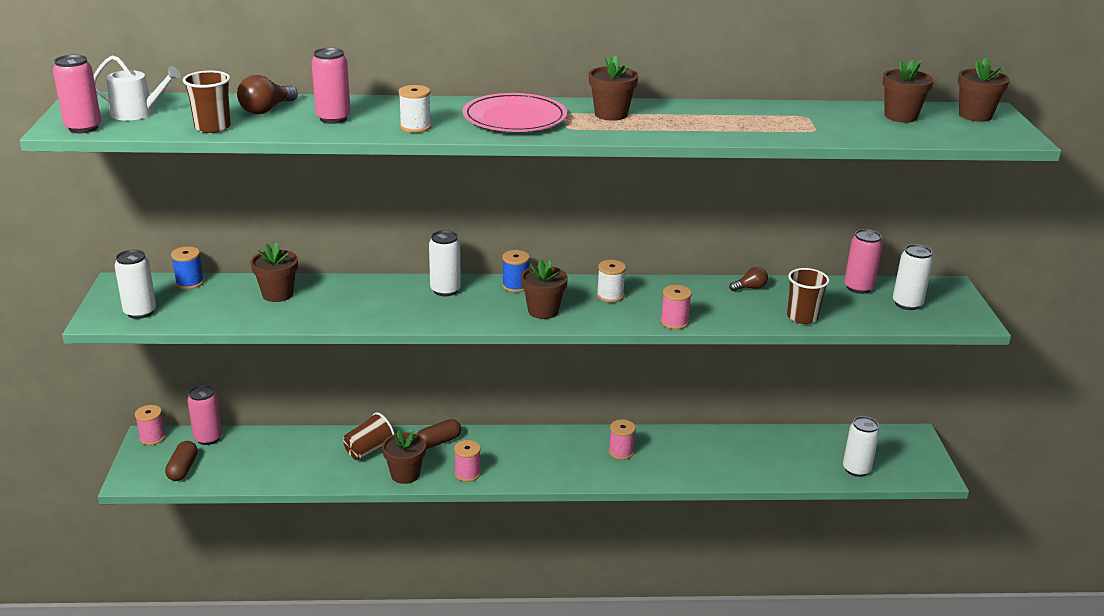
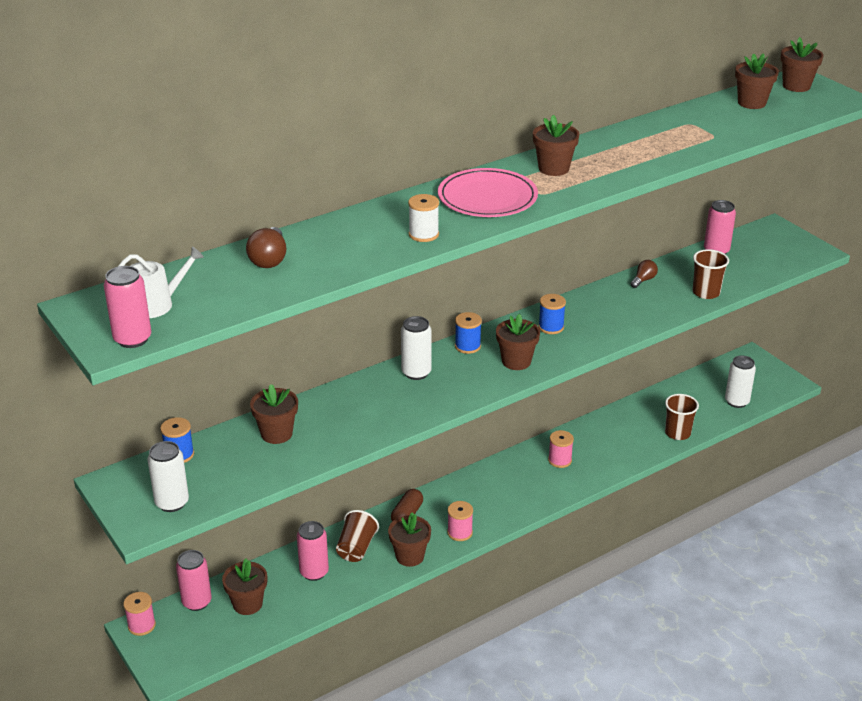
camera: 30 degrees left, 5 degrees up
(183, 469) = (206, 641): brown capsule -> none
(212, 127) = (252, 296): brown cup -> brown cup (677, 433)
(242, 455) = (247, 604): none -> brown flower pot
(333, 118) = (342, 249): pink can -> pink can (314, 572)
(610, 296) = (551, 327): white spool -> blue spool
(674, 322) = (623, 332): pink spool -> none
(907, 304) = (761, 253): white can -> none

